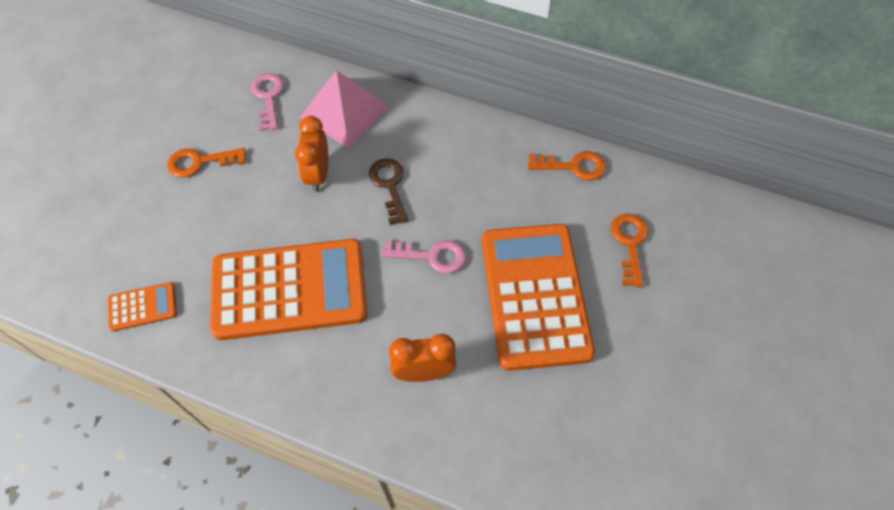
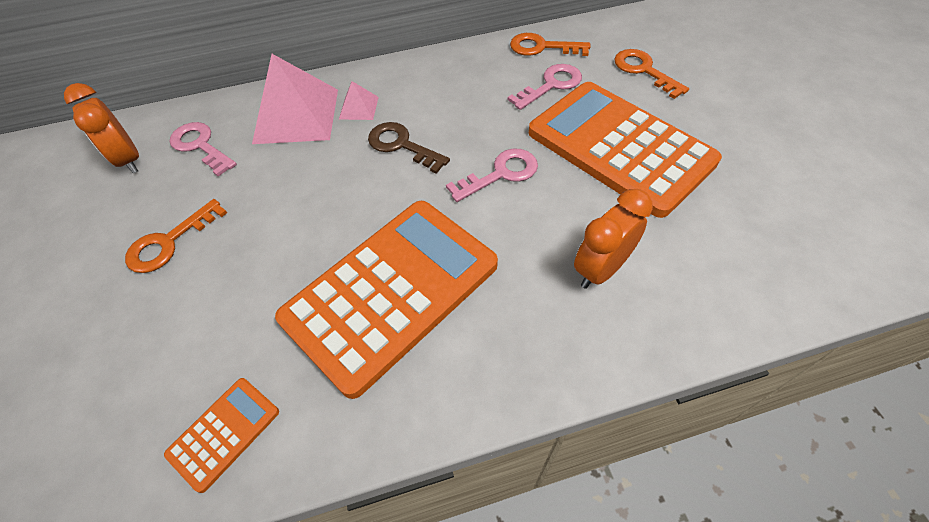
camera: 35 degrees left, 5 degrees down
(318, 174) = (320, 177): orange clock -> orange clock (129, 160)
(389, 133) = (358, 108): none -> pink pyramid
(543, 207) = (551, 85): none -> pink key
(573, 166) = (542, 47): orange key -> orange key turned 135 degrees counterclockwise

